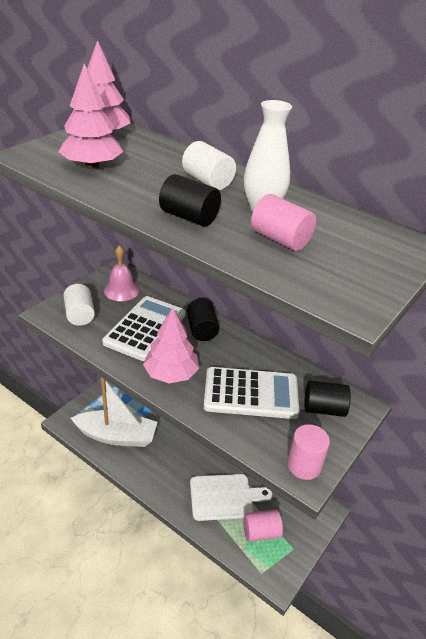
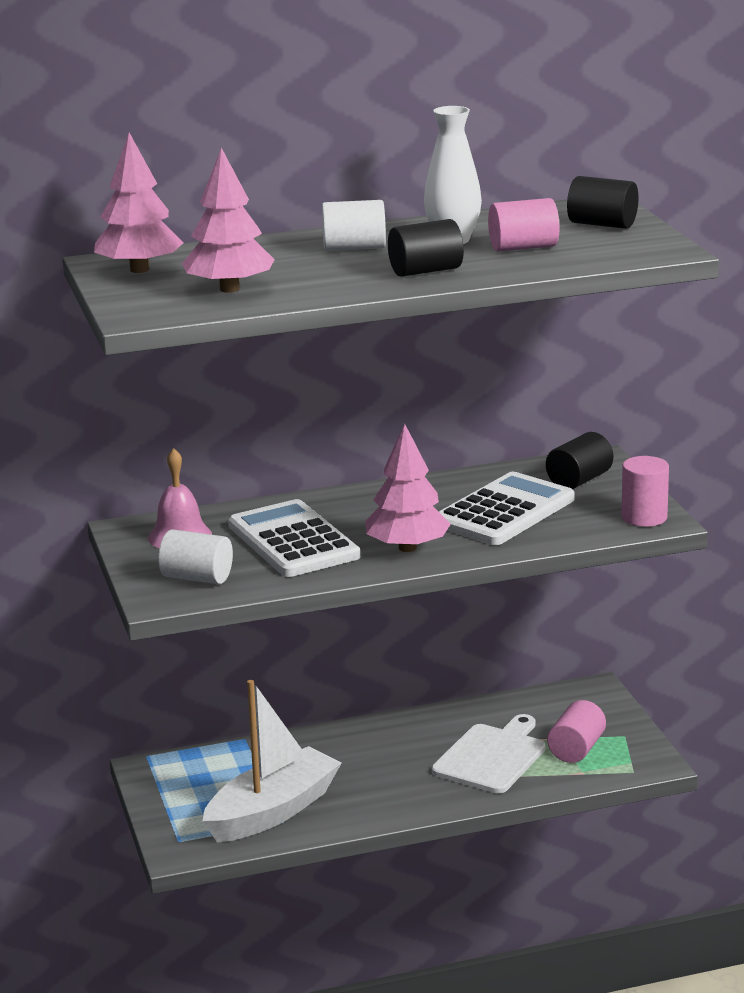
camera: 50 degrees left, 15 degrees down
(202, 330) = (348, 506): black cylinder -> black cylinder (602, 224)

